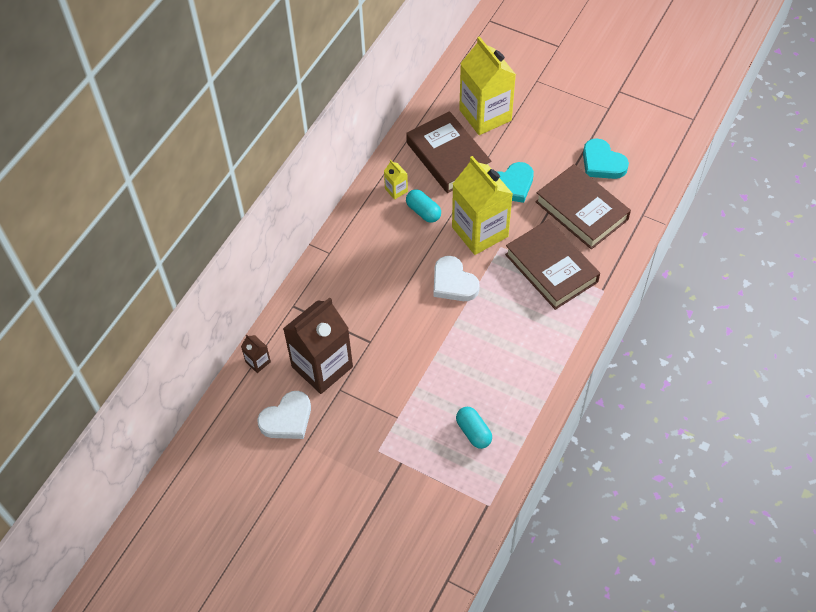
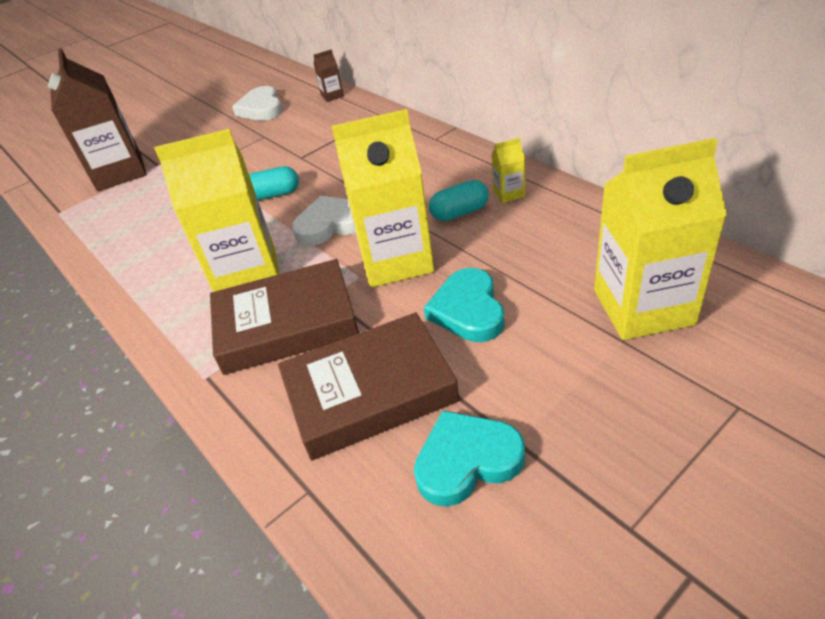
camera: 115 degrees right, 15 degrees down
(322, 367) = (297, 128): brown carton -> brown carton (120, 172)
(448, 157) = (555, 249): brown book -> none
(473, 432) = (137, 213): turquoise capsule -> turquoise capsule (274, 194)
(517, 311) = (247, 274): none -> yellow carton

